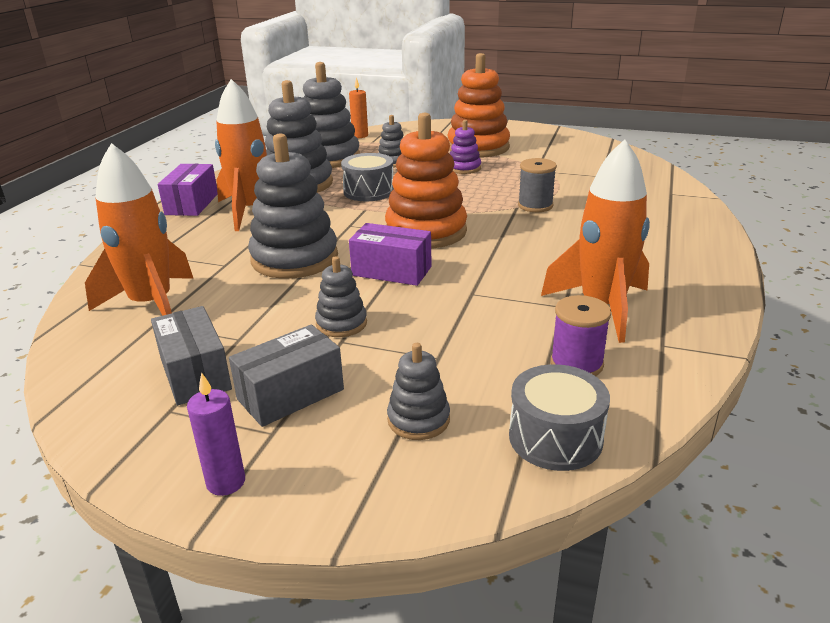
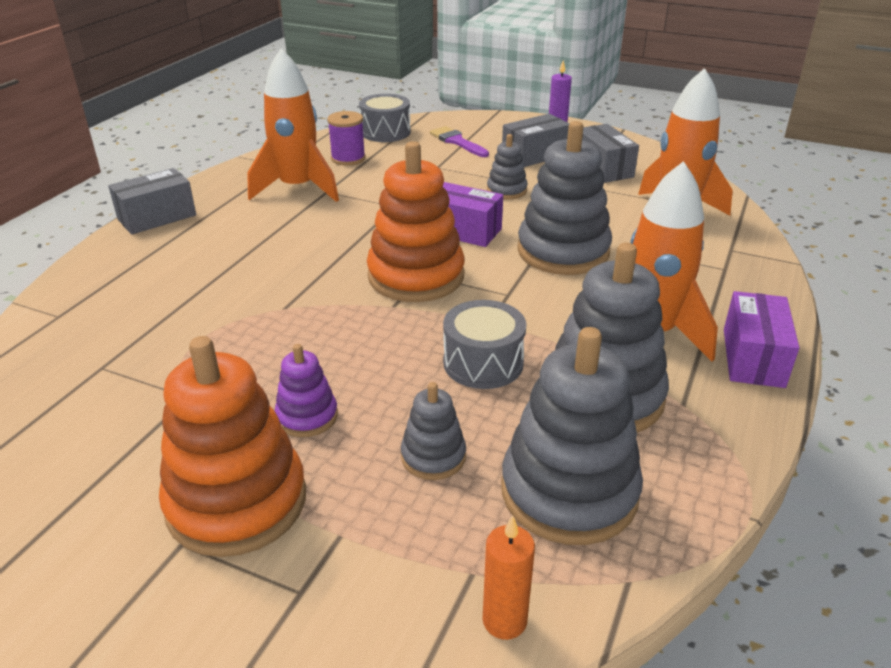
camera: 175 degrees left, 5 degrees up
(418, 419) = (457, 142): grey stacking toy -> purple brush
(535, 205) = (259, 308): grey spool -> none
(714, 262) = (157, 217): none -> grey box

